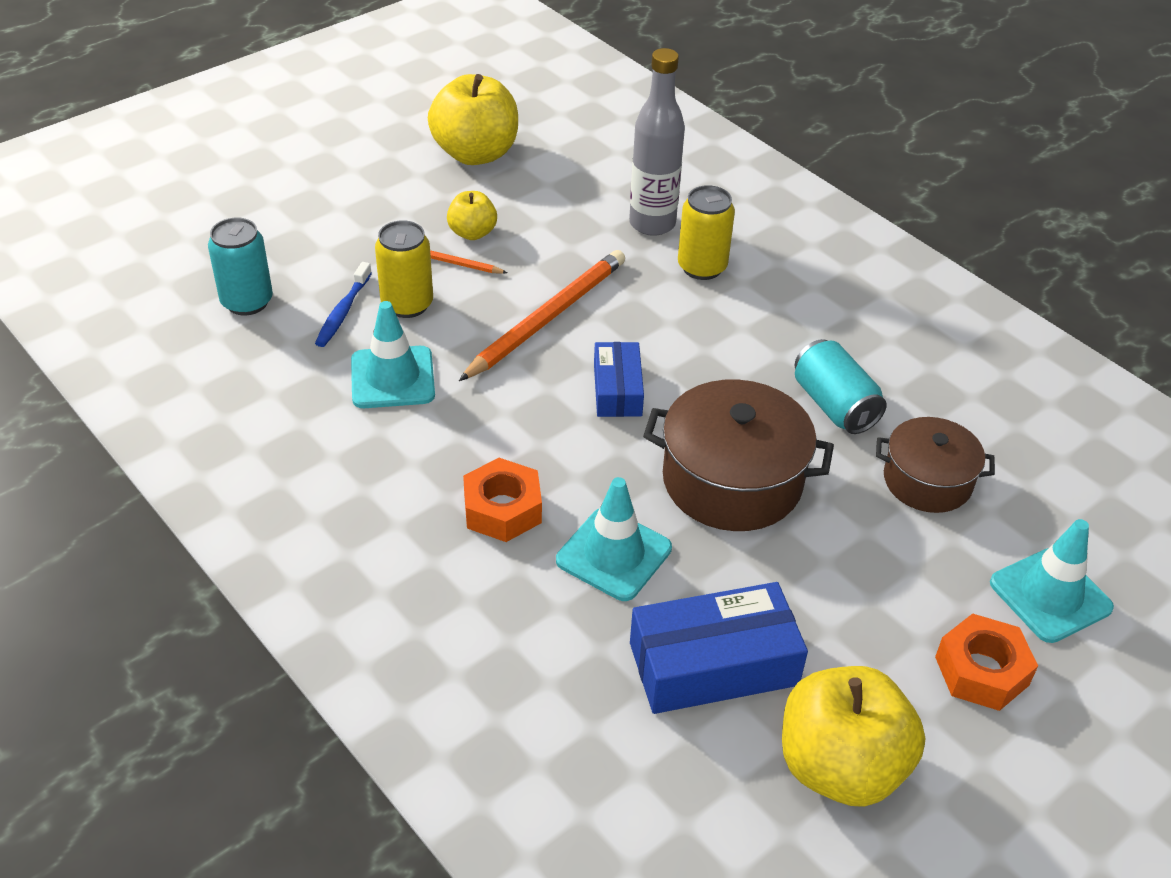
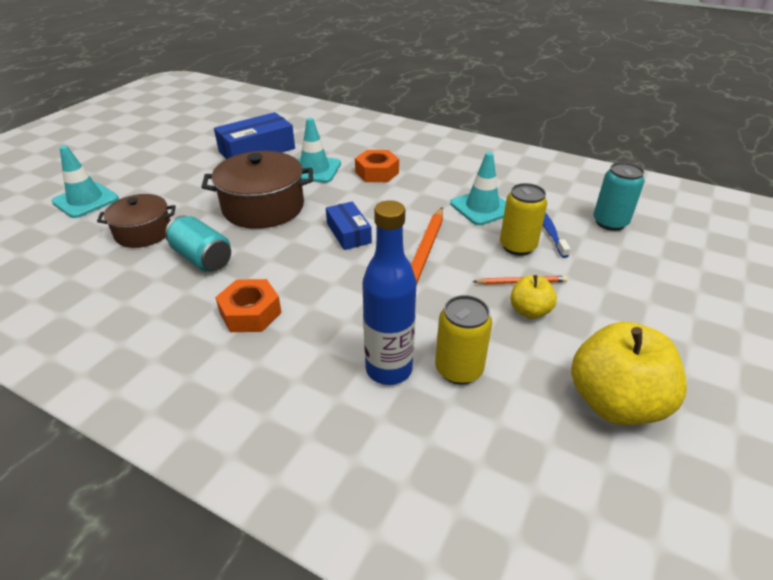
camera: 160 degrees right, 5 degrees down
(652, 224) = (389, 369): grey bottle -> blue bottle
(702, 267) = (325, 336): yellow can -> yellow can (459, 369)
(840, 767) = (201, 138): yellow apple -> none
(981, 671) = (133, 170): orange nut -> orange nut (250, 313)

